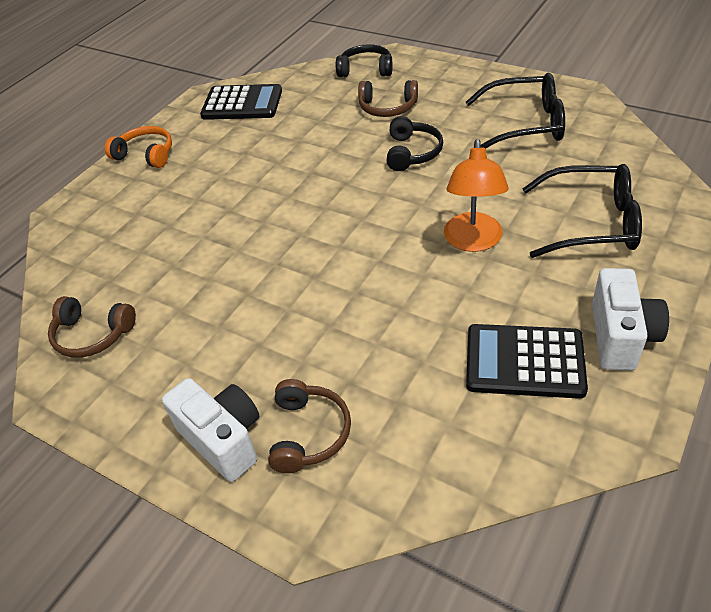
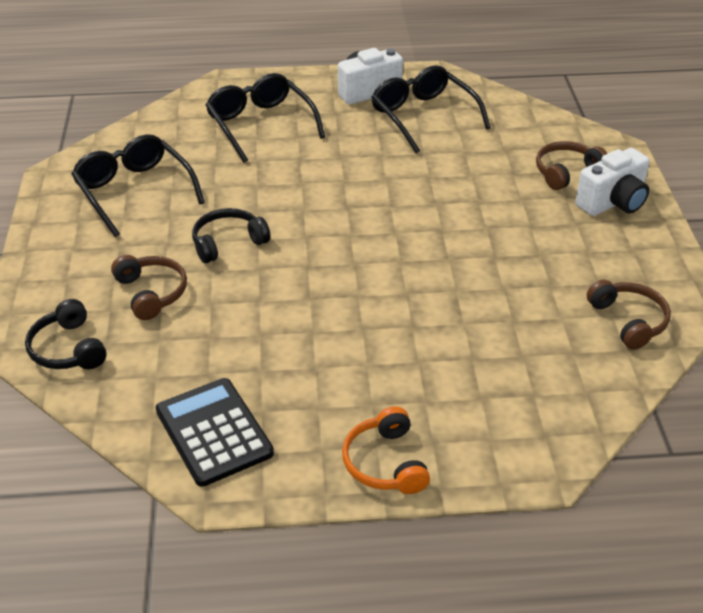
camera: 130 degrees left, 5 degrees down
(223, 439) = (613, 203): white camera -> white camera turned 135 degrees counterclockwise
(473, 241) = (328, 168): orange lamp -> none
(524, 361) = (423, 116): black calculator -> black glasses

